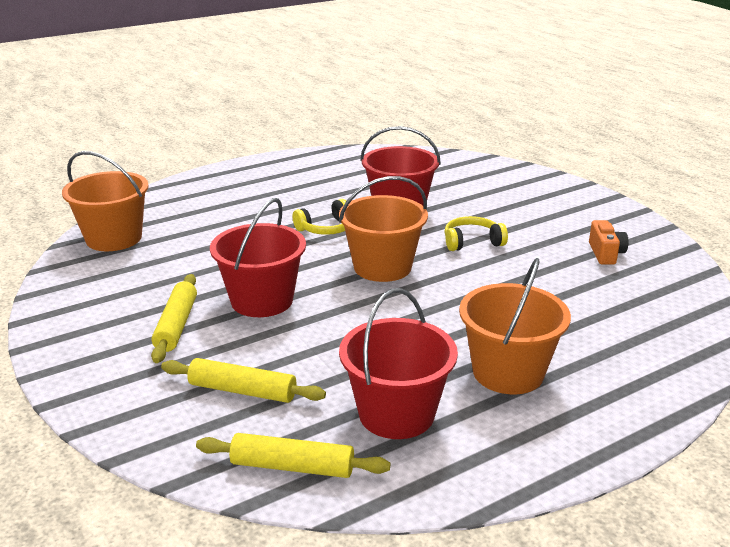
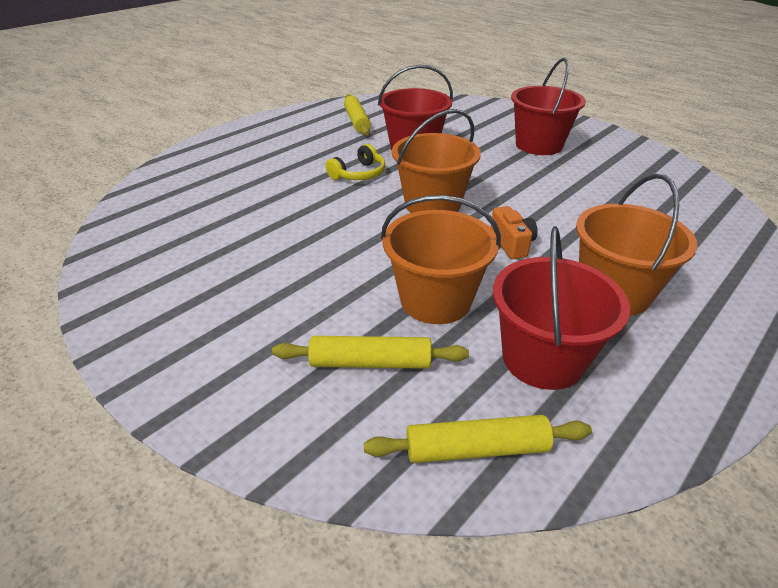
camera: 15 degrees left, 10 degrees up
(114, 238) = (148, 211): orange bucket -> orange bucket (435, 300)
(176, 325) = (260, 297): yellow rolling pin -> yellow rolling pin (357, 121)
(262, 300) = (336, 255): red bucket -> red bucket (538, 145)
(472, 242) = (496, 170): yellow headphones -> none
(605, 253) = (611, 166): orange camera -> orange camera (512, 243)

